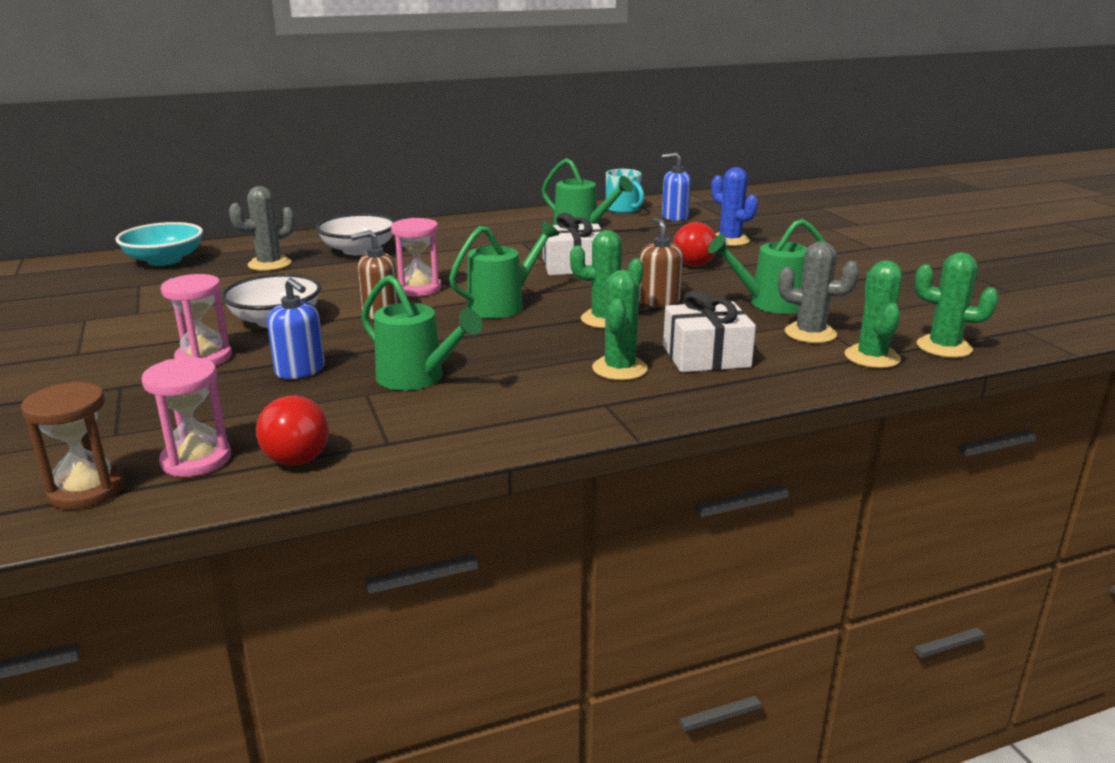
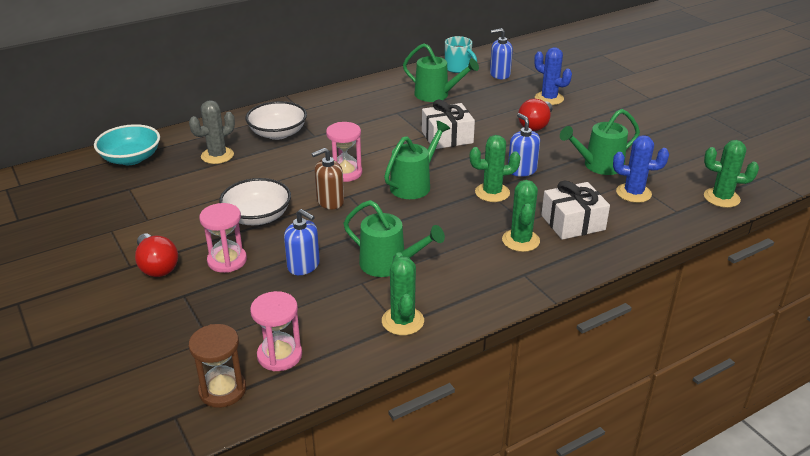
camera: 10 degrees left, 10 degrees up
(295, 451) = (341, 340): red light bulb -> red light bulb (157, 266)
(658, 301) = (522, 170): brown soap dispenser -> blue soap dispenser
(810, 333) = (633, 193): grey cactus -> blue cactus
(872, 357) = (679, 212): green cactus -> green cactus (402, 321)

